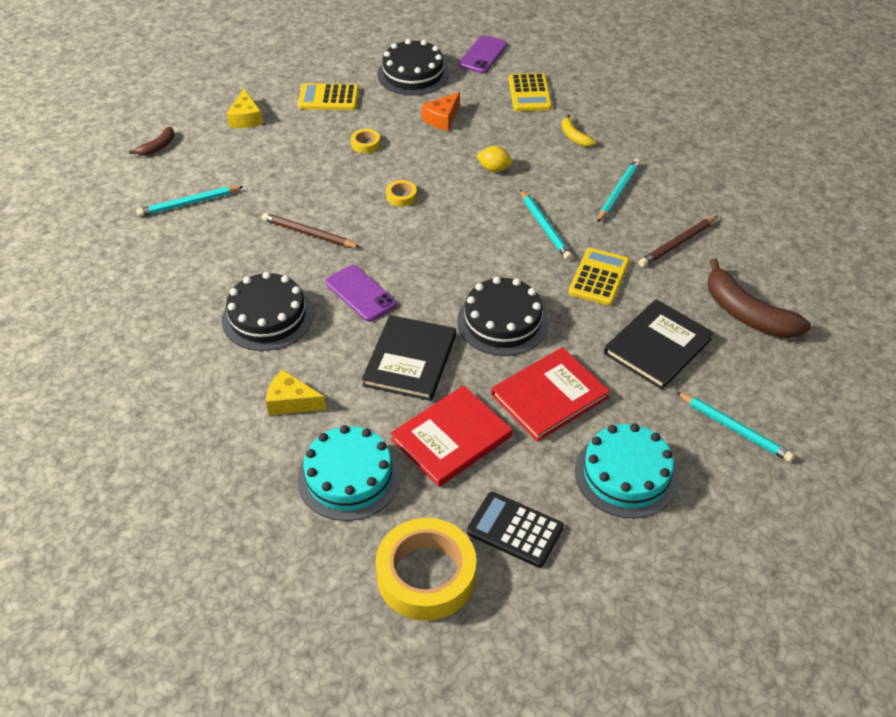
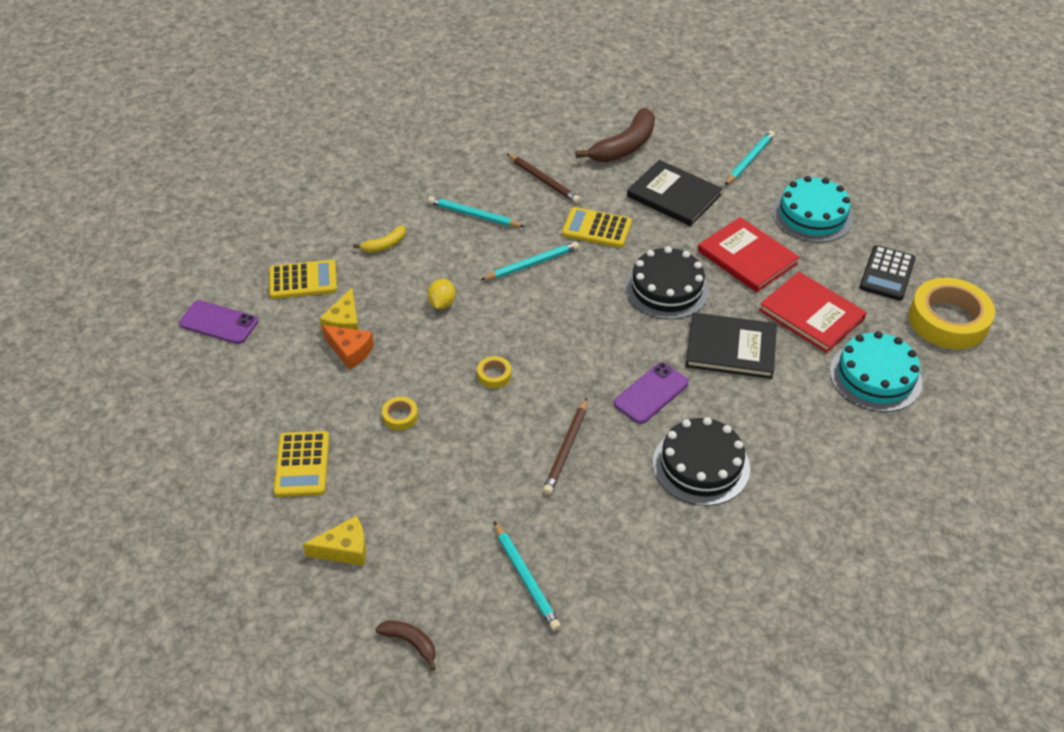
camera: 95 degrees left, 0 degrees up
(291, 402) = (806, 428): yellow cheese -> yellow cheese (344, 323)
(413, 74) = (254, 385): black cake -> none

